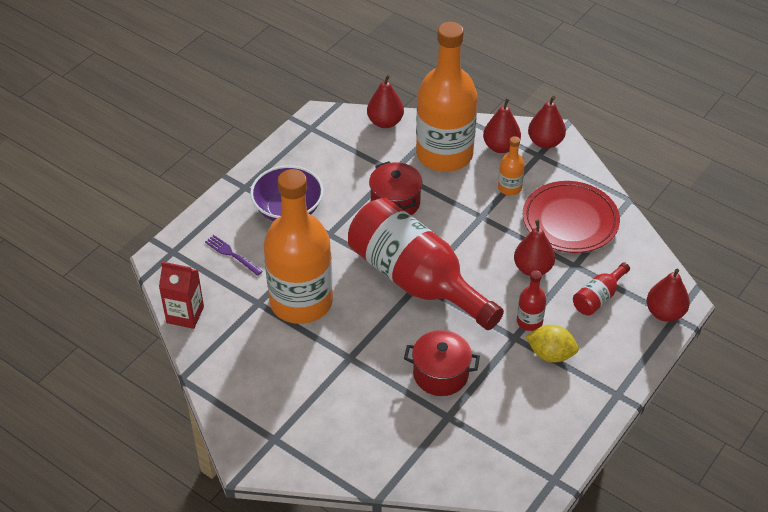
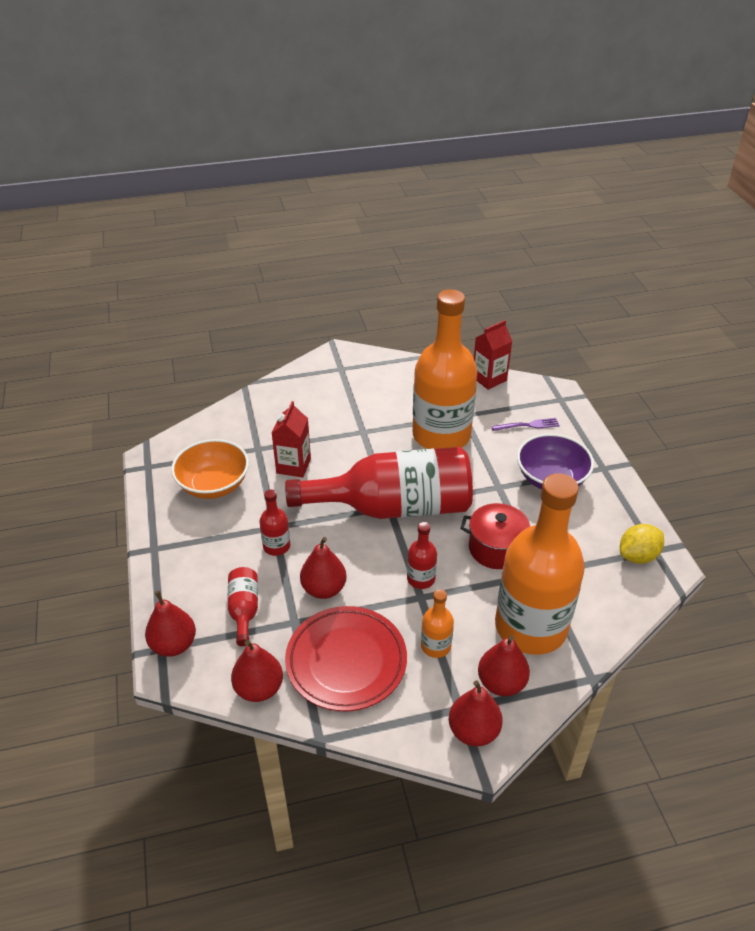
camera: 130 degrees right, 5 degrees down
(385, 122) = (620, 611): red pear -> red pear (259, 688)
(440, 374) = (293, 466): red pot -> red carton
(466, 225) = (421, 579): none -> red bottle
(519, 412) = (213, 485): none -> orange bowl
(550, 354) = (233, 536): yellow lemon -> yellow lemon (638, 556)

